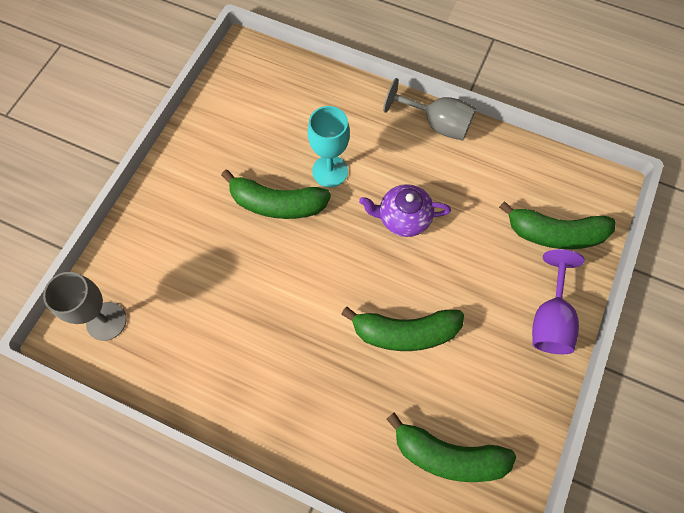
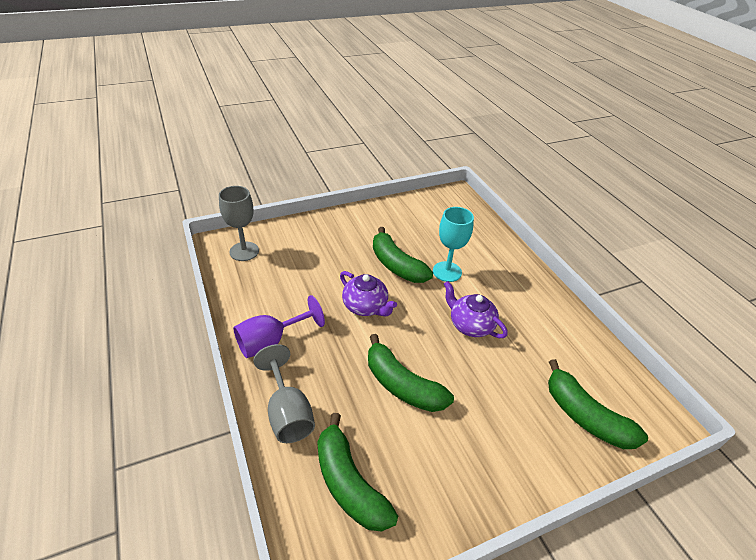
camera: 40 degrees right, 25 degrees down
(297, 279) = (366, 307): none -> purple teapot
(437, 124) = (549, 295): grey goblet -> grey goblet (287, 413)
(550, 319) = (525, 466): purple goblet -> purple goblet (271, 341)

